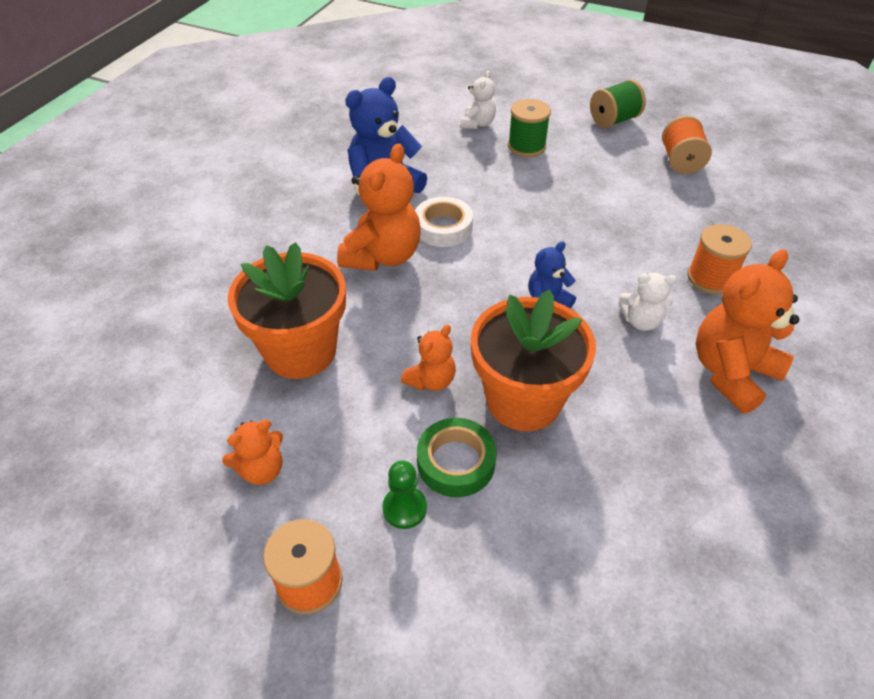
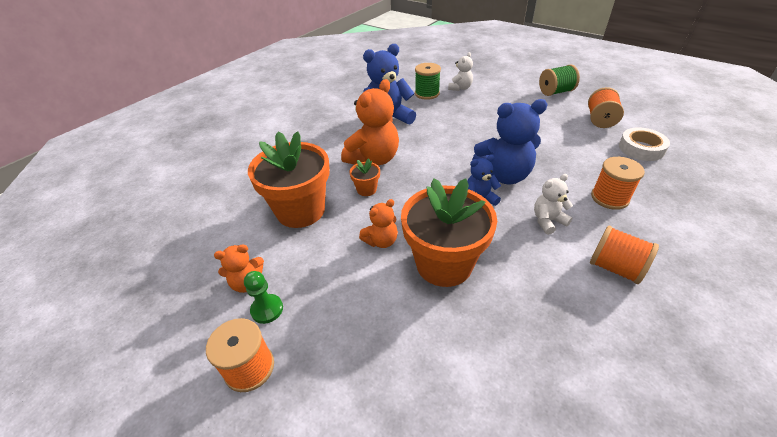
camera: 15 degrees right, 5 degrees down
(387, 306) = (366, 189): none -> orange flower pot
(404, 508) = (334, 327): green pawn -> green pawn (267, 309)
(443, 227) = (419, 146): white tape -> white tape (641, 148)
(456, 462) = (381, 300): green tape -> none
(526, 146) = (490, 103): green spool -> green spool (427, 93)
(571, 261) = (504, 175): none -> blue teddy bear
(641, 321) = (548, 221): white teddy bear -> white teddy bear turned 135 degrees clockwise
(731, 373) = (615, 267): orange teddy bear -> orange spool

